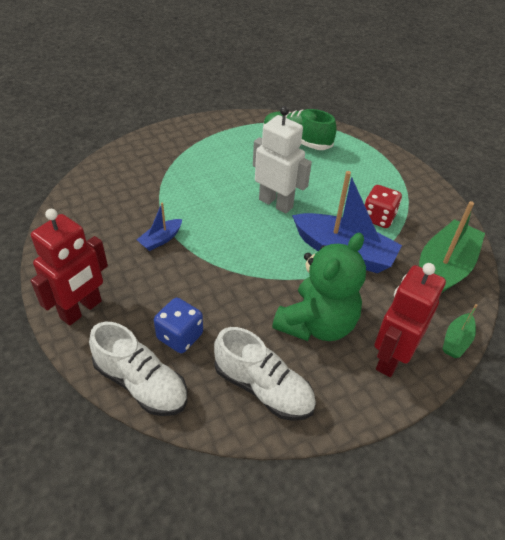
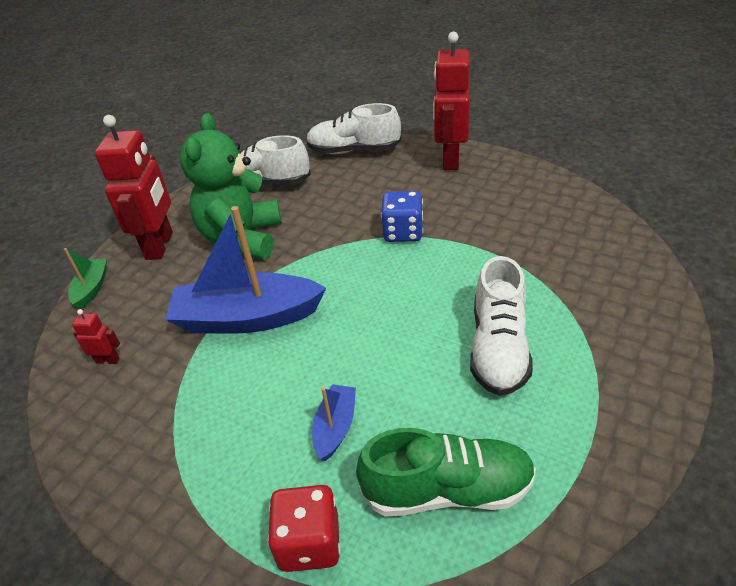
camera: 155 degrees right, 5 degrees down
(161, 239) = (459, 230): blue boat -> blue boat (335, 427)
(180, 336) = (355, 181): blue dice -> blue dice (403, 232)
(222, 170) = (498, 348): none -> white shoe
(276, 203) = (377, 338): white robot -> none
(378, 218) = (218, 394): red dice -> red dice (309, 542)
(443, 269) = (108, 360): green boat -> red robot

